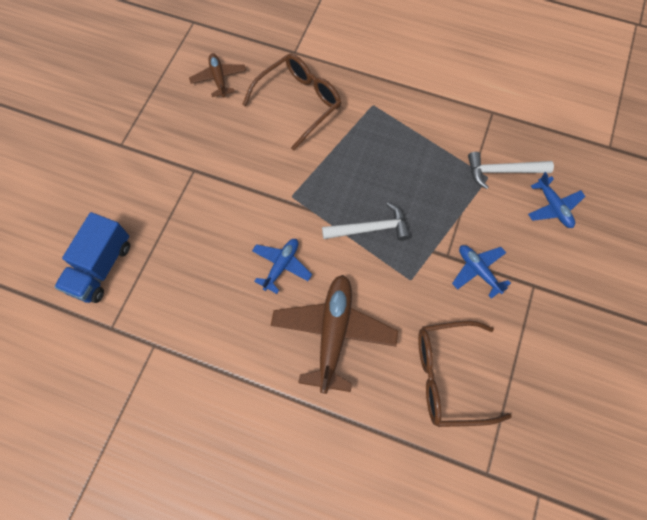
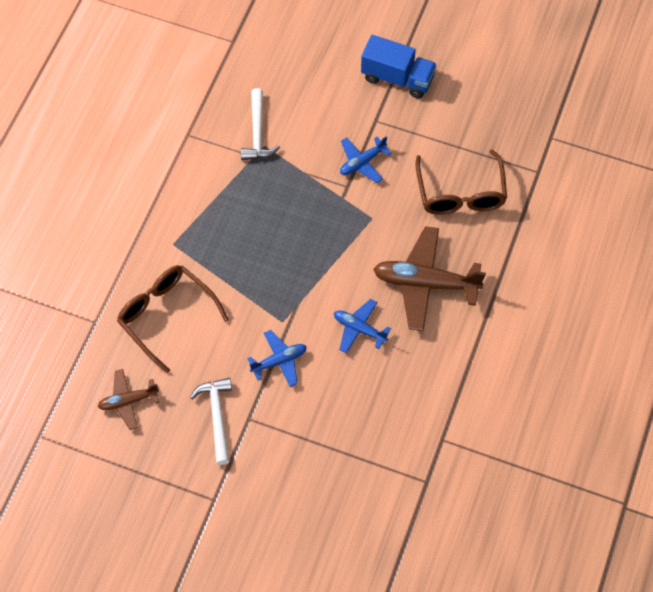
camera: 90 degrees left, 5 degrees down
(101, 267) = (362, 500): blue truck -> blue truck (397, 78)
(370, 228) = (319, 250): white hammer -> white hammer (217, 417)
(553, 207) = (297, 96): blue plane -> blue plane (279, 361)

